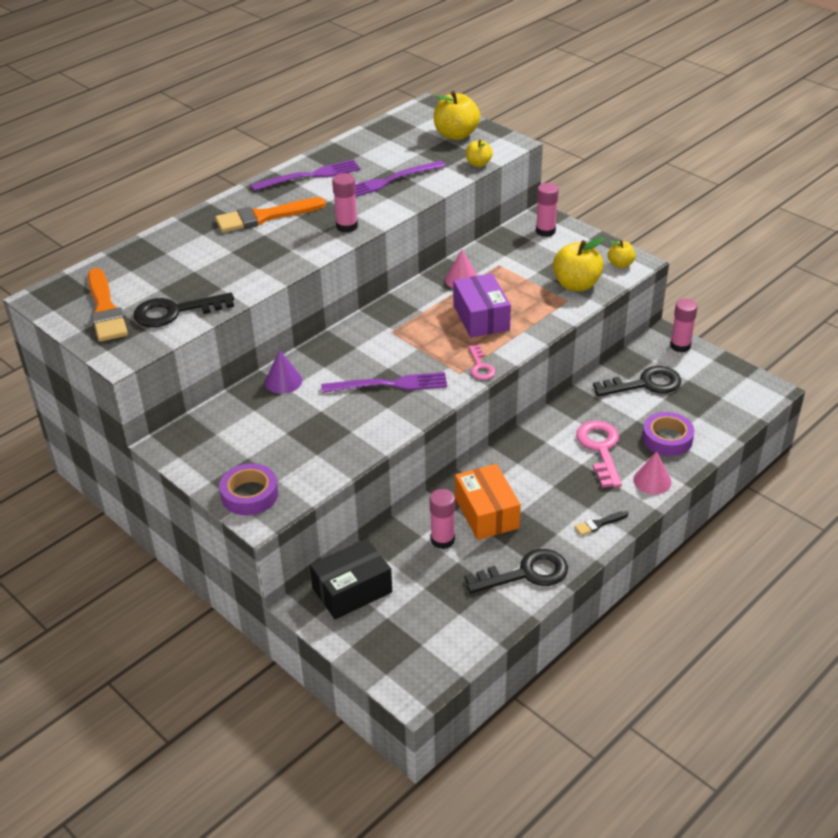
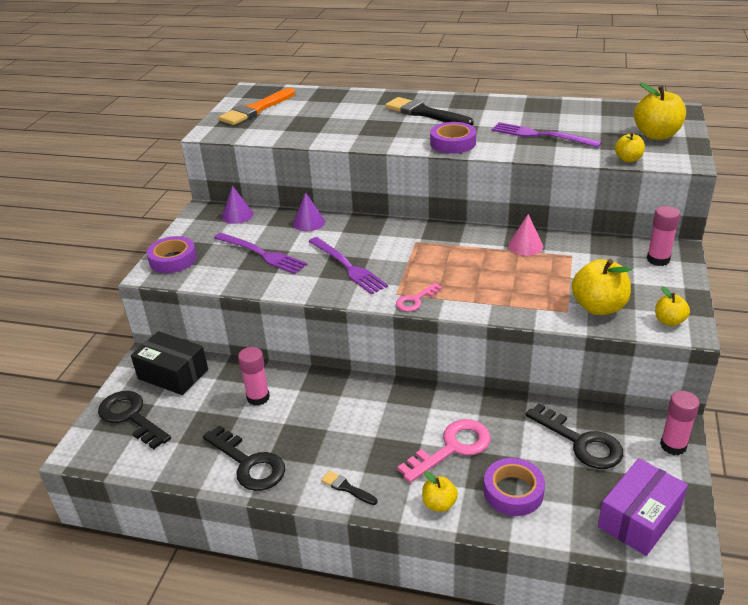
camera: 60 degrees right, 5 degrees down
(175, 312) = (275, 129): black key -> black key (131, 417)
(210, 423) = (237, 215): none -> purple cone
(265, 217) = (425, 113): orange brush -> black brush
(310, 176) = (501, 108): purple fork -> purple fork (262, 254)
(347, 226) = (453, 143): pink glue stick -> purple tape
(481, 317) = (484, 275): purple box -> purple box (639, 518)
(486, 513) = (308, 409): orange box -> none
(652, 480) = (439, 504): pink cone -> yellow apple

